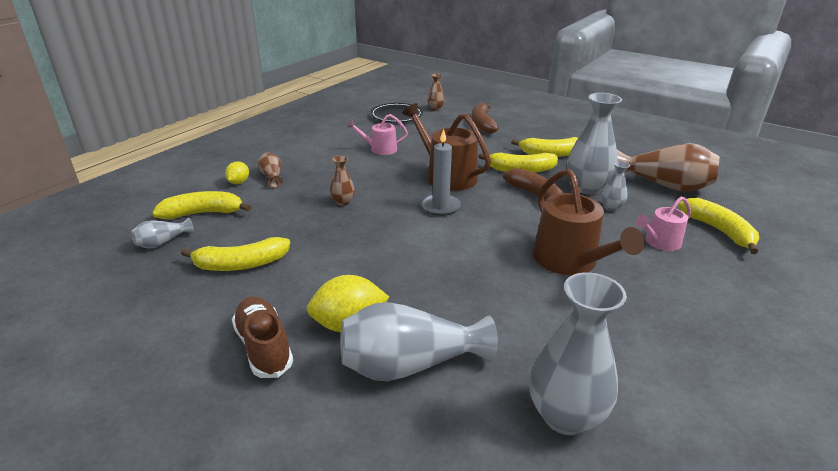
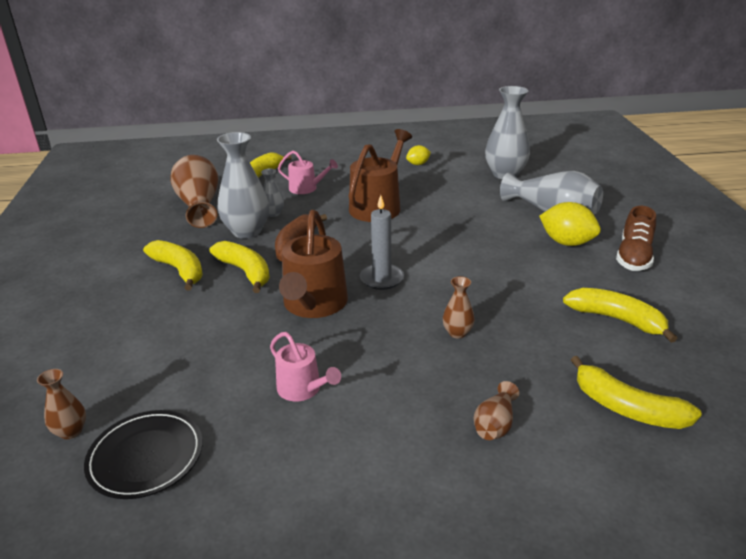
camera: 130 degrees left, 0 degrees up
(162, 242) = (692, 388): grey vase -> none
(239, 182) = (548, 442): yellow lemon -> yellow lemon (418, 164)
(482, 124) = (115, 351): brown banana -> none

